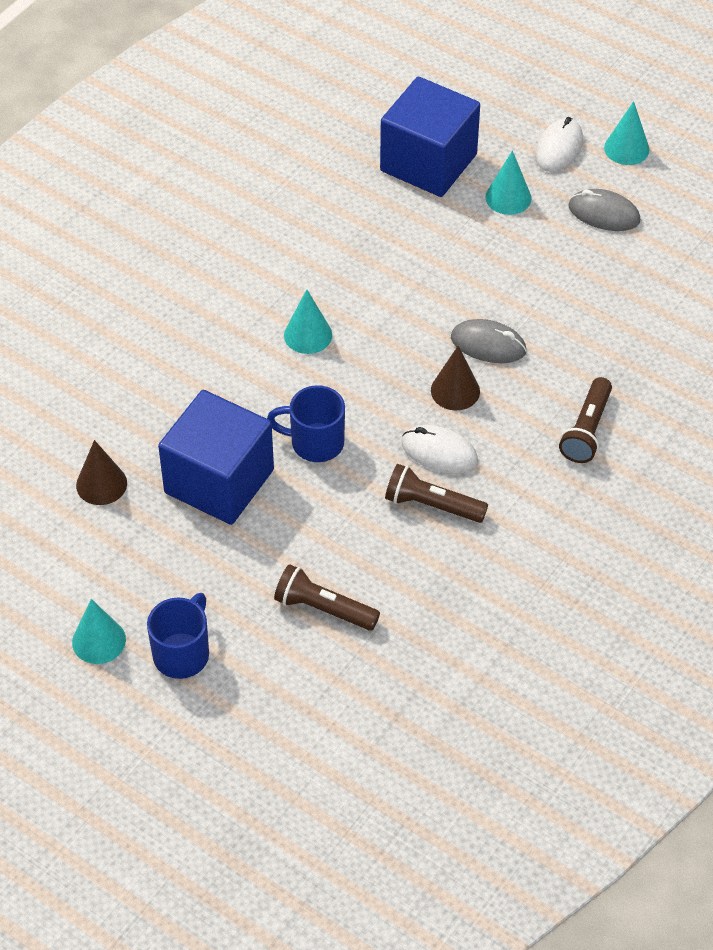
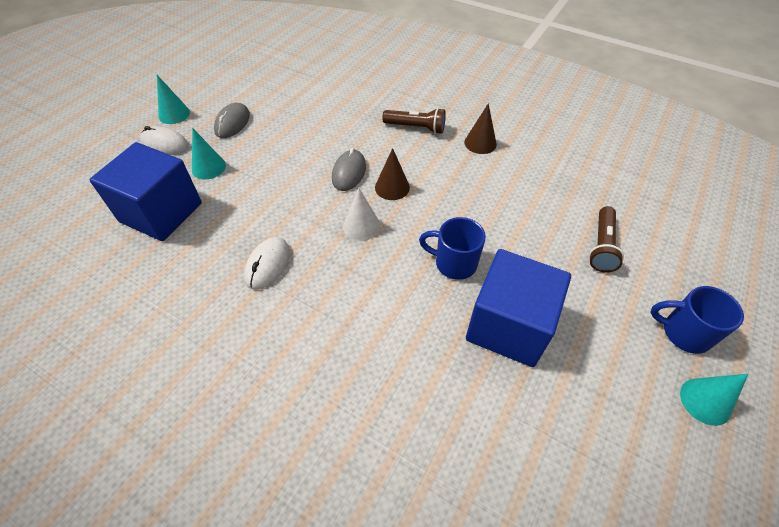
camera: 95 degrees left, 0 degrees up
(101, 484) = (539, 426): brown cone -> brown cone (480, 143)
(308, 335) = (344, 277): turquoise cone -> none
(315, 442) = (454, 263): blue mug -> blue mug turned 105 degrees clockwise
(386, 354) = (361, 226): none -> white cone
(432, 505) = (493, 194): brown flashlight -> none
(439, 452) = (448, 193): white mouse -> white mouse (268, 265)

